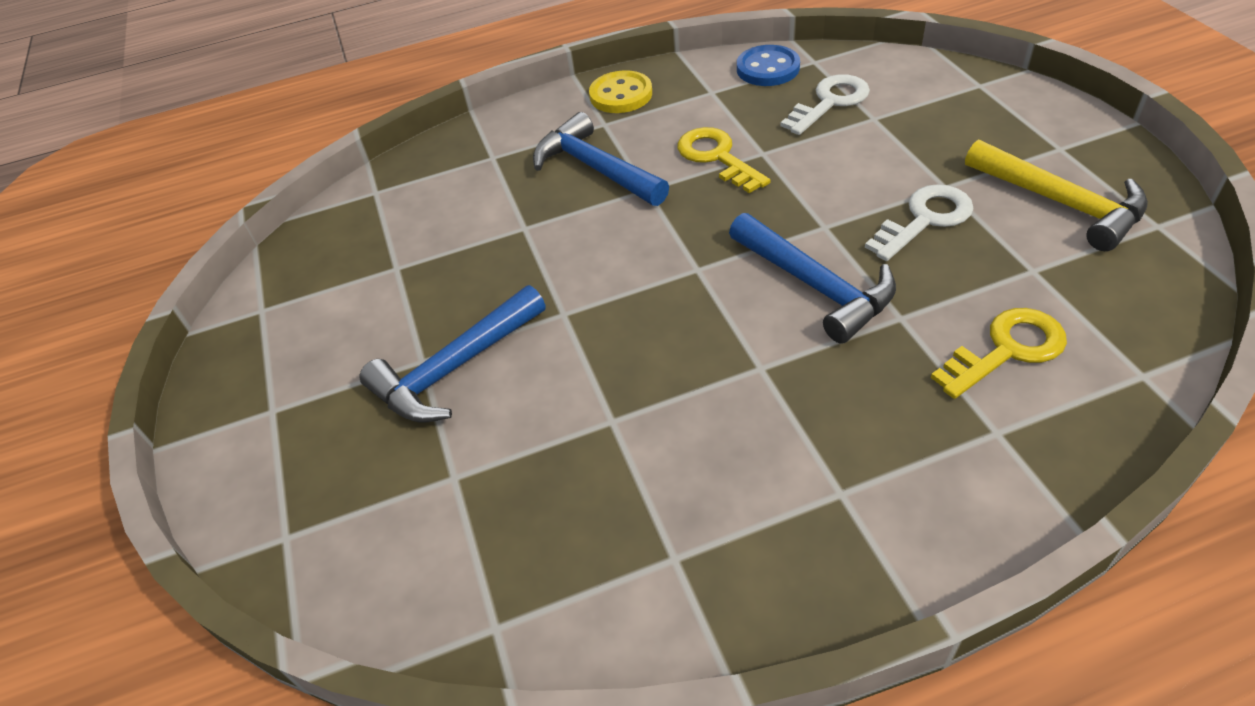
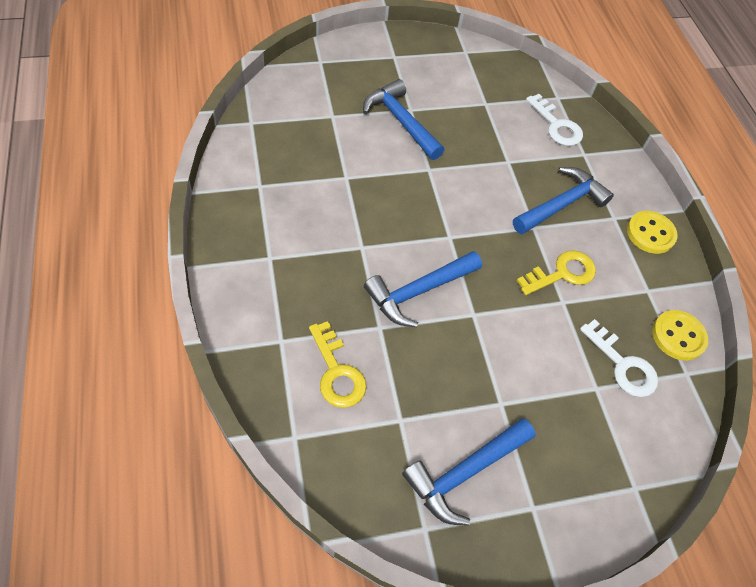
camera: 85 degrees right, 10 degrees up
(768, 68) = (678, 336): blue button -> yellow button
(925, 219) = (467, 376): white key -> white key (556, 125)
(1060, 203) = (465, 472): yellow hammer -> blue hammer

